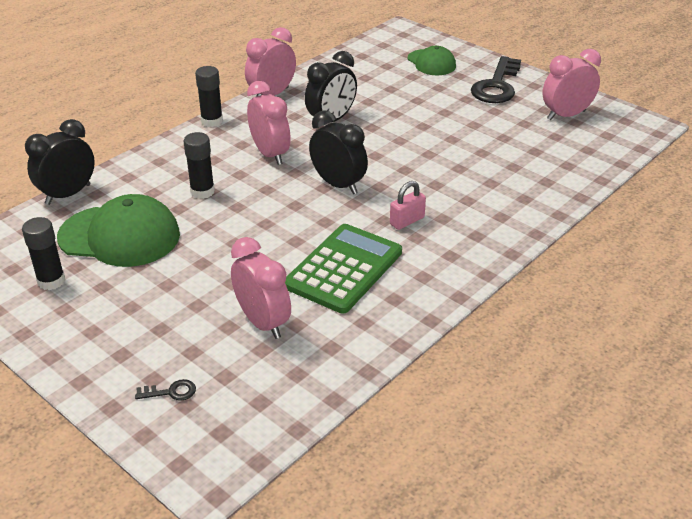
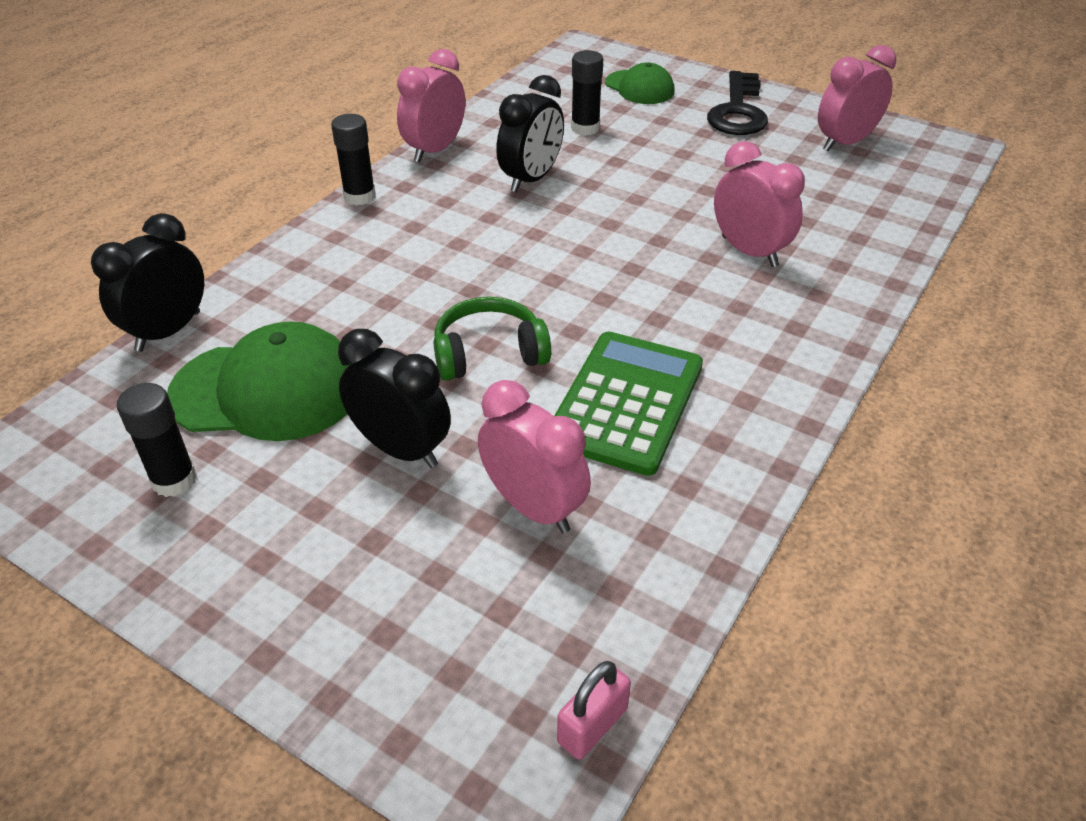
camera: 10 degrees left, 5 degrees up
(171, 392) = (422, 653): black key -> none
(202, 191) = (376, 304): black glue stick -> black glue stick (585, 128)
(265, 229) = (489, 354): none -> green headphones
(270, 154) = (460, 237): pink clock -> pink clock (749, 251)
(338, 184) = (573, 272): black clock -> black clock (401, 449)
(407, 221) = (690, 317): pink padlock -> pink padlock (592, 725)

